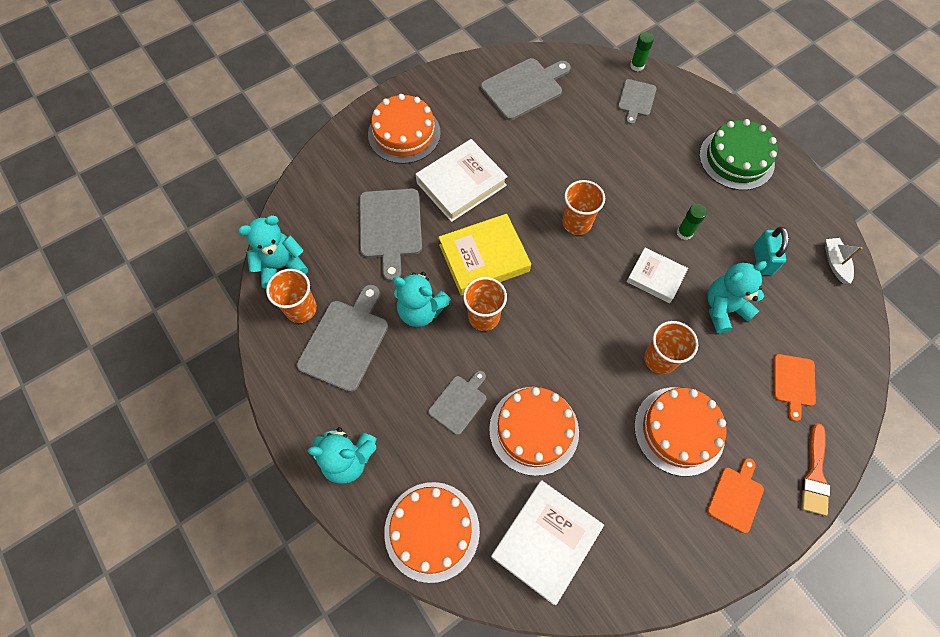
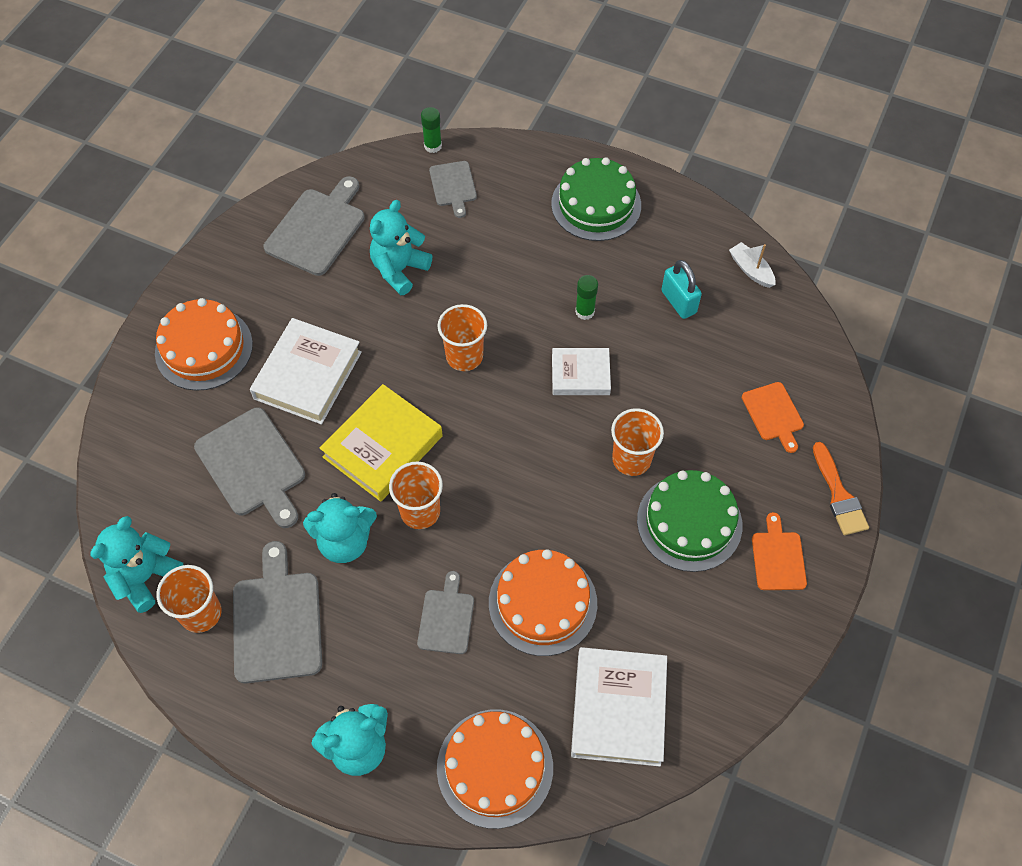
camera: 30 degrees left, 5 degrees down
(679, 430) = (689, 522): orange cake -> green cake
(723, 309) = (667, 373): turquoise teddy bear -> turquoise teddy bear (399, 270)

